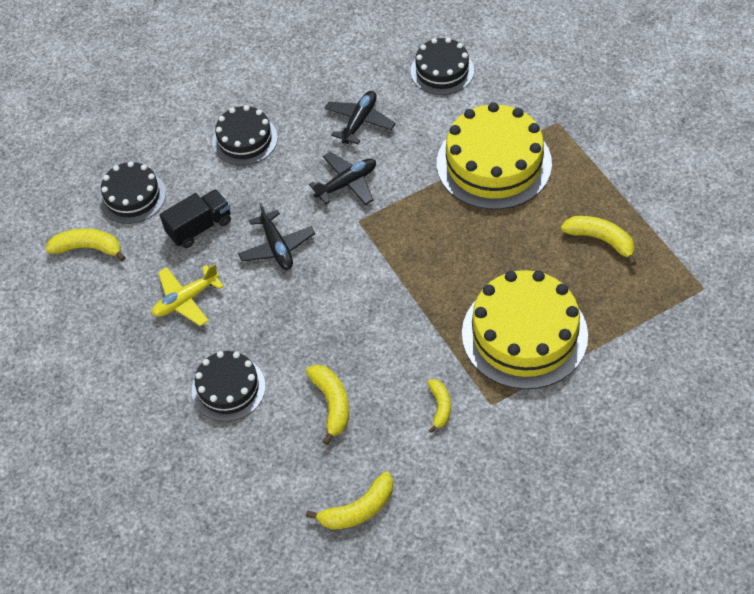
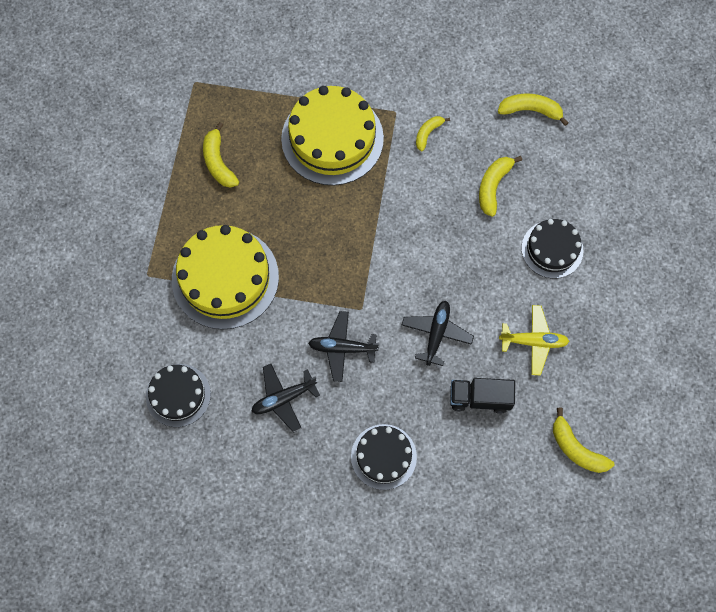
camera: 145 degrees left, 15 degrees up
(132, 196) = (510, 472): black cake -> none

